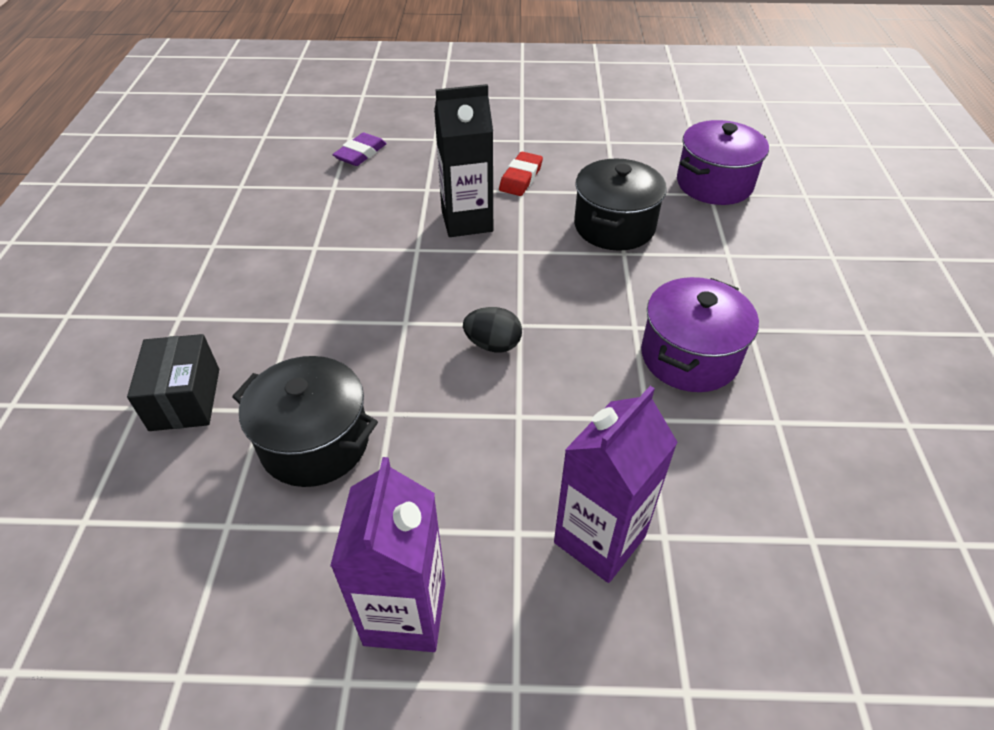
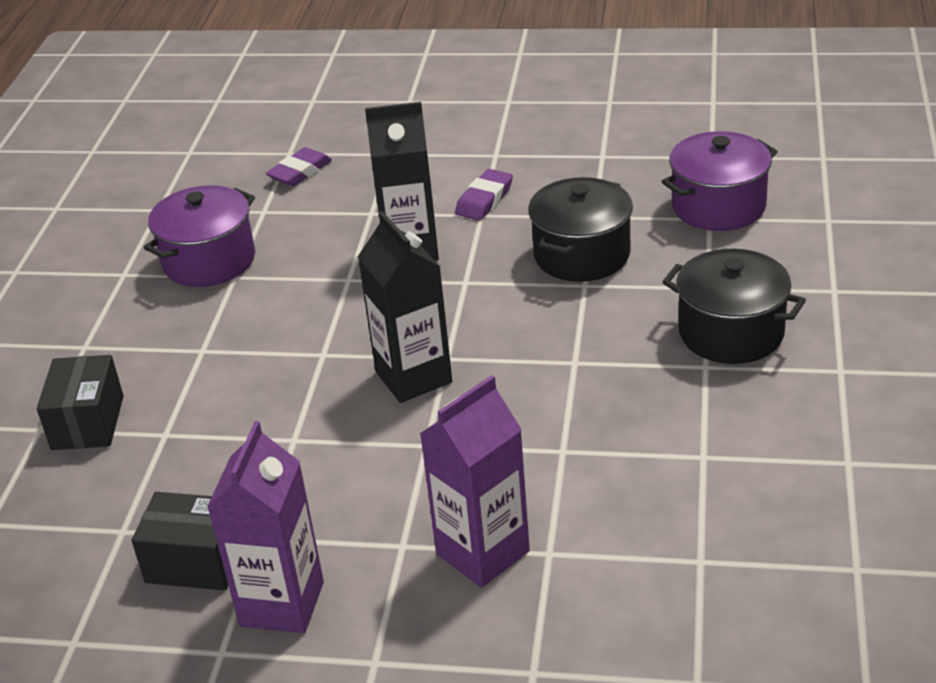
camera: 10 degrees right, 10 degrees down
(308, 562) = (196, 562): none -> black box
(315, 442) = (214, 464): black pot -> black pot (731, 333)
(493, 344) = (413, 377): black egg -> black carton
(521, 178) = (484, 200): red eraser -> purple eraser
(689, 356) = (627, 392): purple pot -> purple pot (209, 261)

